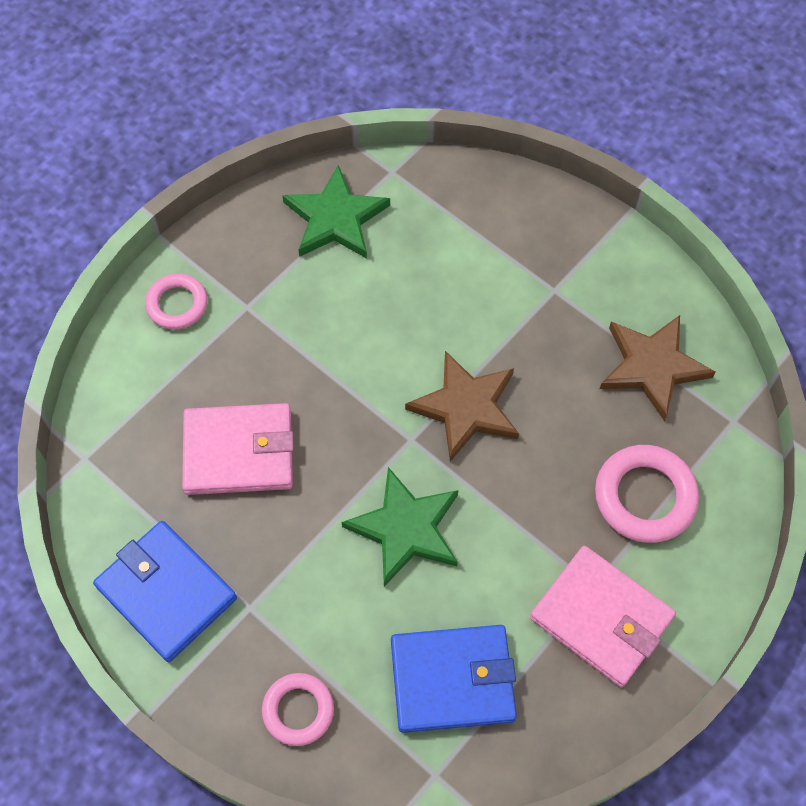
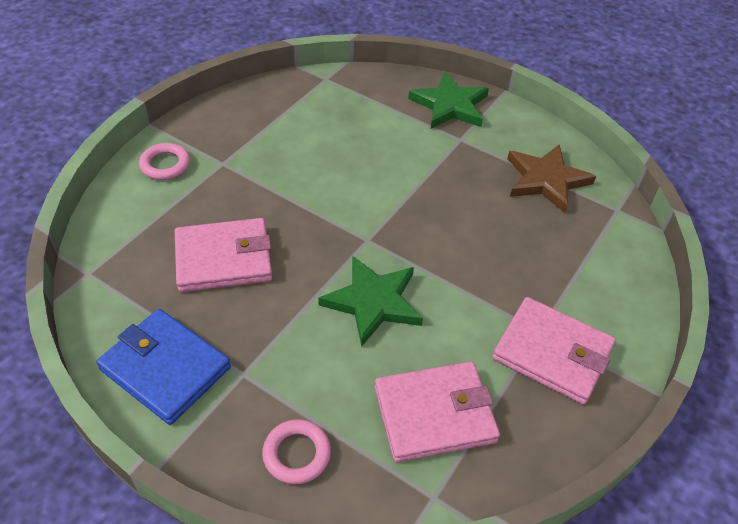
camera: 10 degrees left, 15 degrees down
(335, 218) = (287, 107): green star -> green star (450, 105)
(452, 680) = (434, 414): blue wallet -> pink wallet
(466, 407) = (408, 215): brown star -> none
(645, 497) = (564, 264): pink ring -> none

